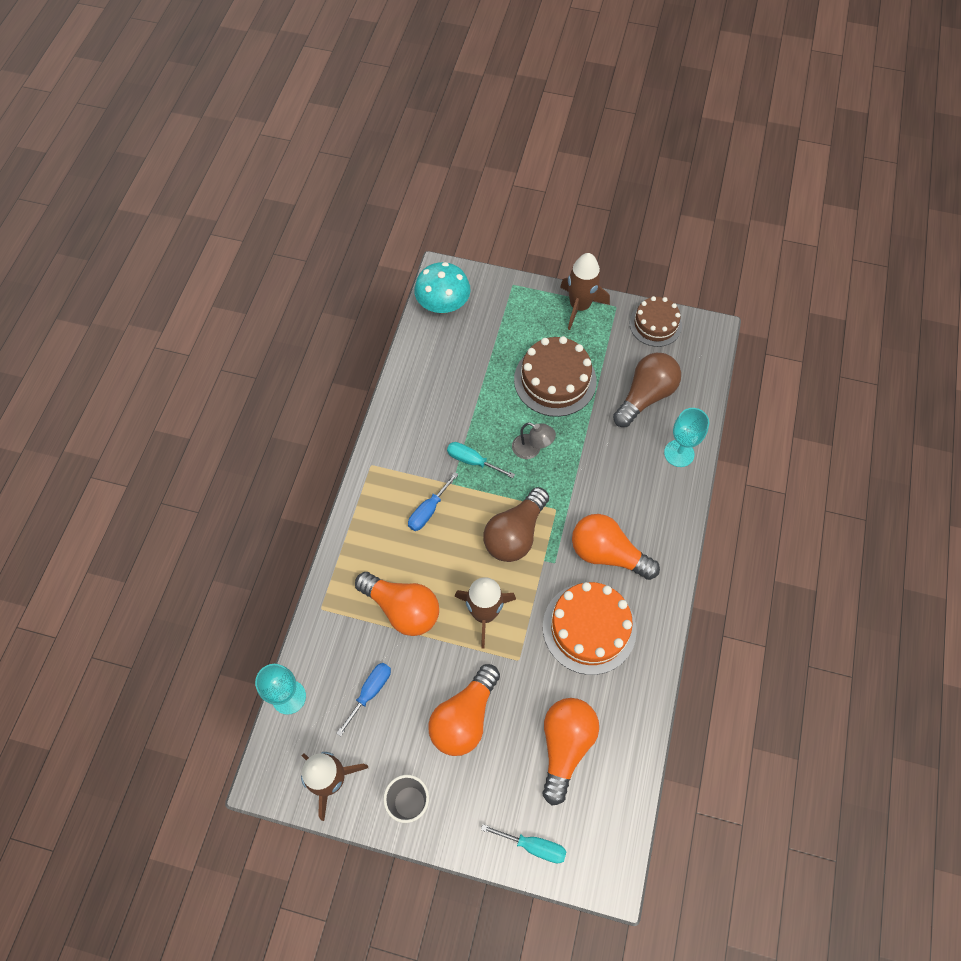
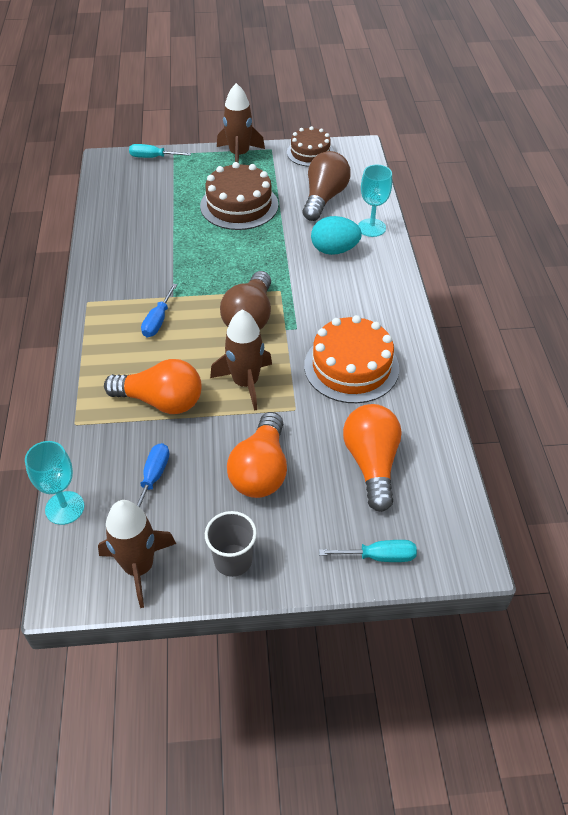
camera: 20 degrees left, 15 degrees down
(443, 304) = (114, 178): turquoise mushroom -> none
(472, 461) = (186, 276): turquoise screwdriver -> turquoise screwdriver (152, 157)
(532, 449) = (239, 255): grey lamp -> none
(607, 553) = (342, 309): orange light bulb -> none
(629, 472) = (334, 250): none -> turquoise egg

